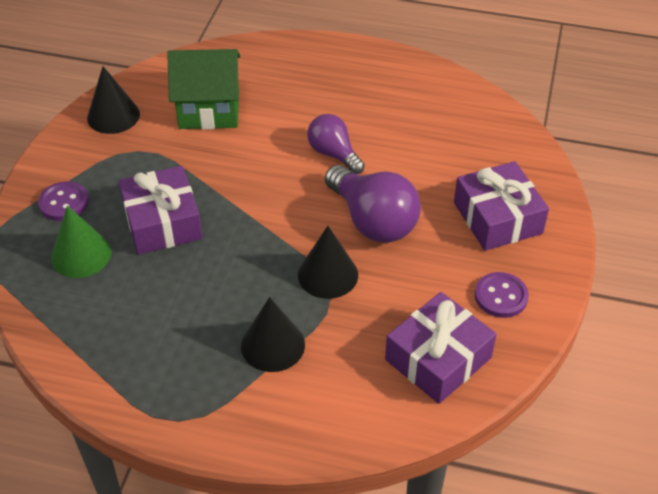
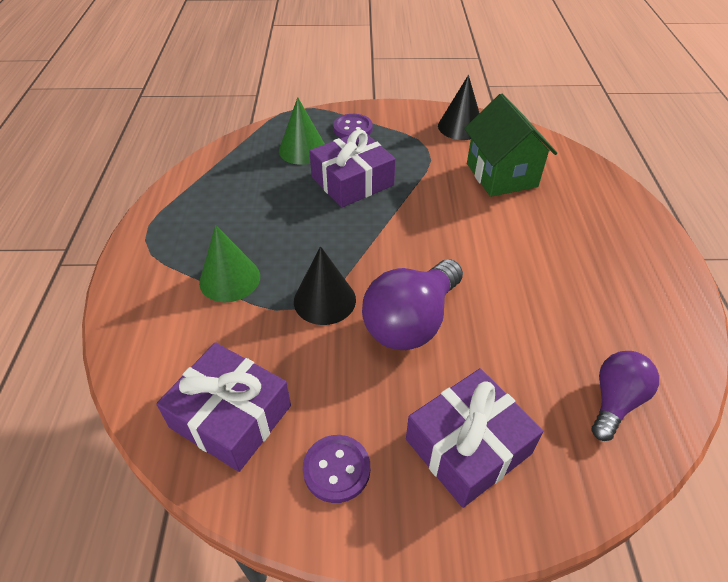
camera: 75 degrees right, 0 degrees up
(273, 345) = (230, 279): black cone -> green cone
(334, 154) = (493, 271): purple light bulb -> purple light bulb (615, 401)

